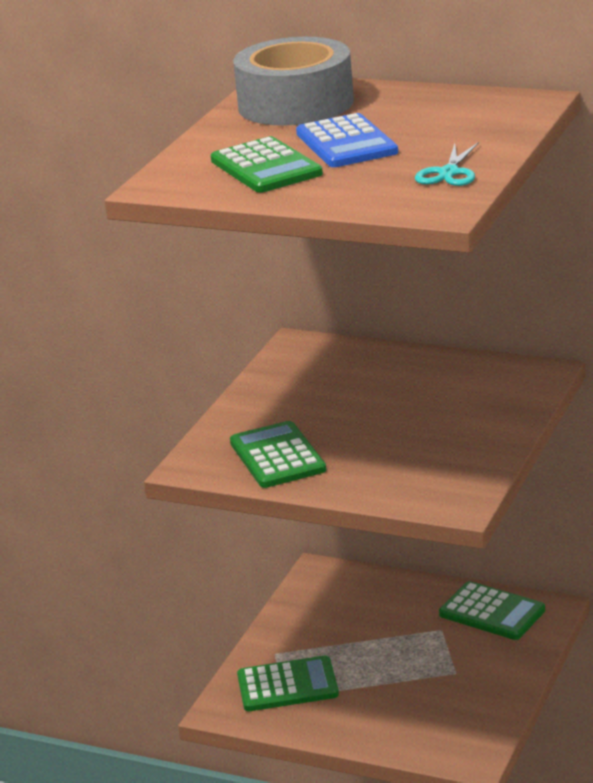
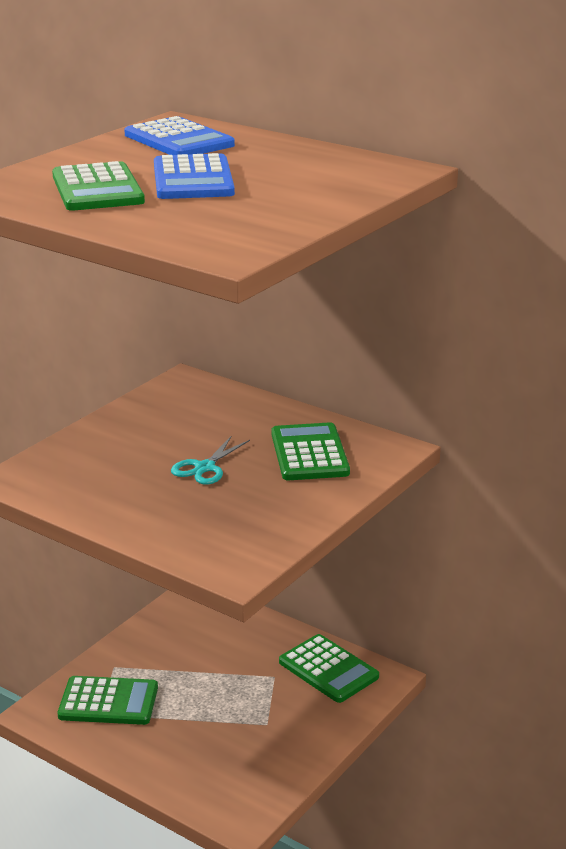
camera: 10 degrees right, 0 degrees up
(277, 456) = (96, 484): green calculator -> green calculator (309, 453)
(295, 104) = (178, 140): grey tape -> blue calculator
(449, 173) = (266, 220): turquoise scissors -> turquoise scissors (205, 468)

